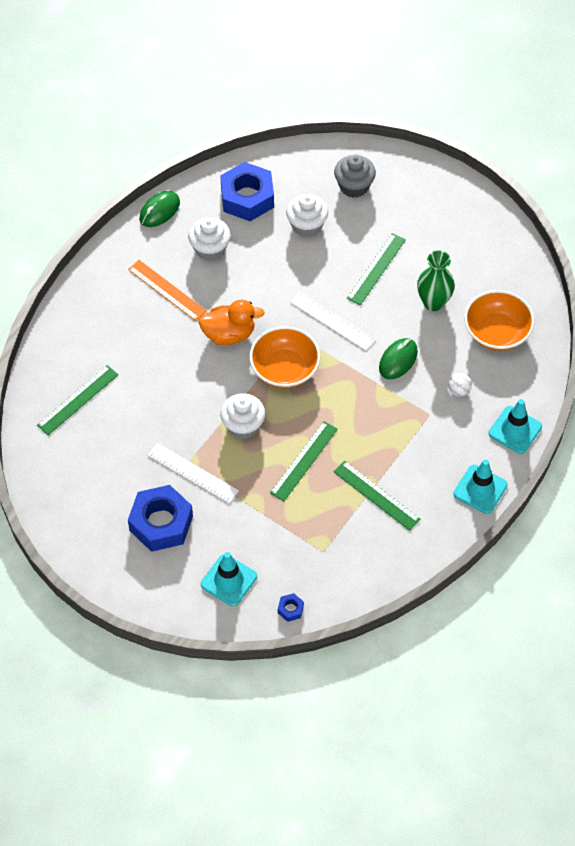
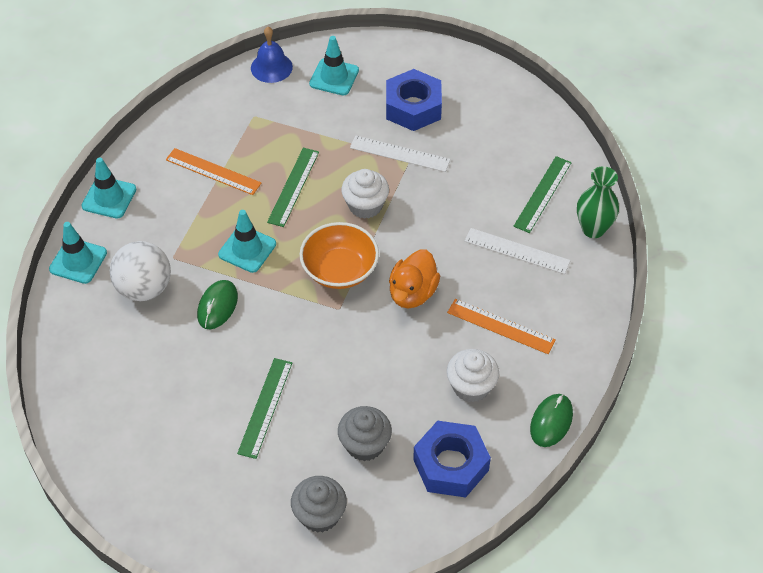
camera: 165 degrees right, 5 degrees down
(229, 334) = (412, 293): orange duck -> orange duck turned 45 degrees counterclockwise
(290, 609) = (271, 67): blue nut -> blue bell
(307, 225) = (365, 444): white cupcake -> grey cupcake
(332, 321) = (301, 333): white ruler -> white ruler (517, 251)
(361, 407) = (247, 249): none -> turquoise traffic cone
(376, 495) = (213, 171): green ruler -> orange ruler
(433, 302) = (188, 381): green vase -> green vase (593, 229)
(458, 390) = (144, 288): white ball -> white ball, size x2.26
(496, 332) = (109, 362): orange bowl -> none

